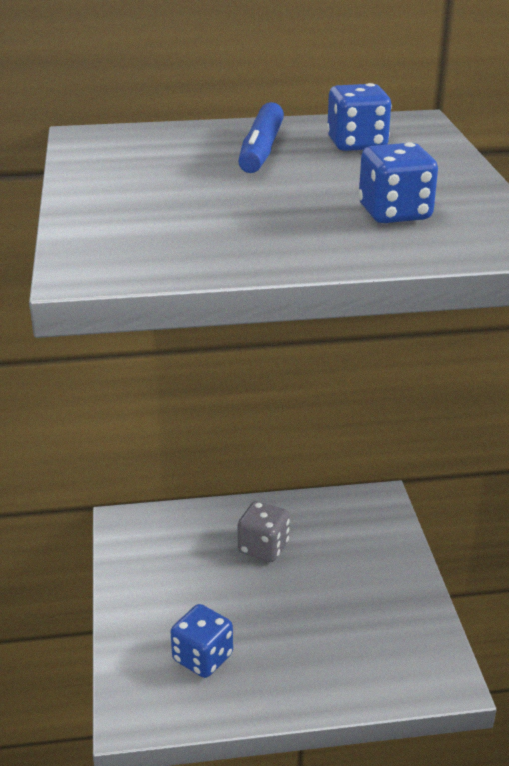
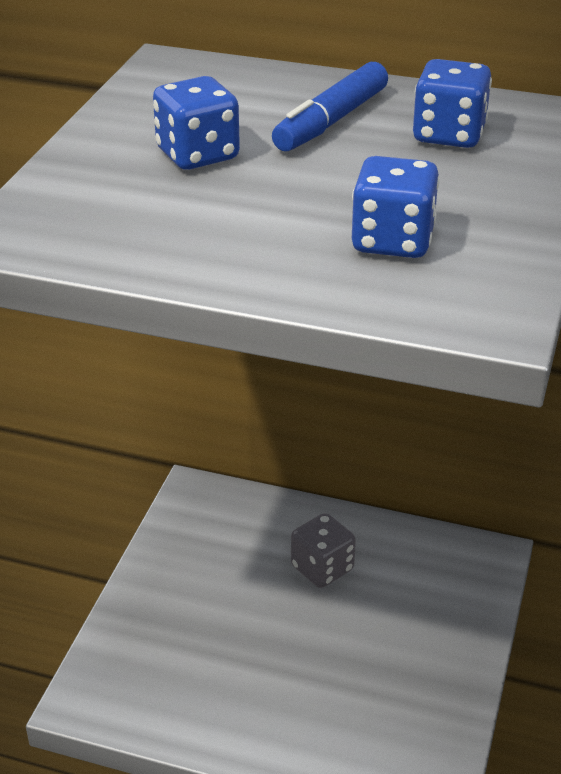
camera: 25 degrees right, 5 degrees up
(202, 657) = (186, 667): blue dice -> blue dice (197, 155)

